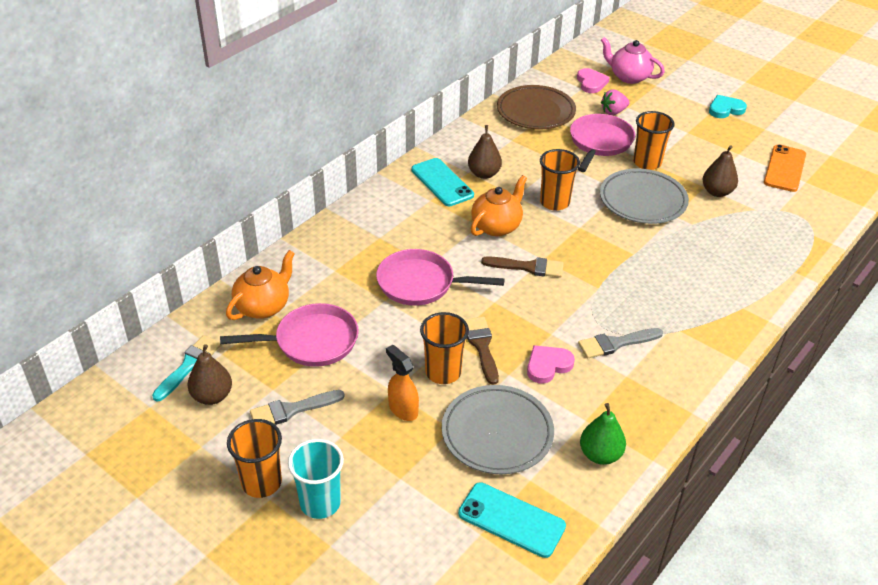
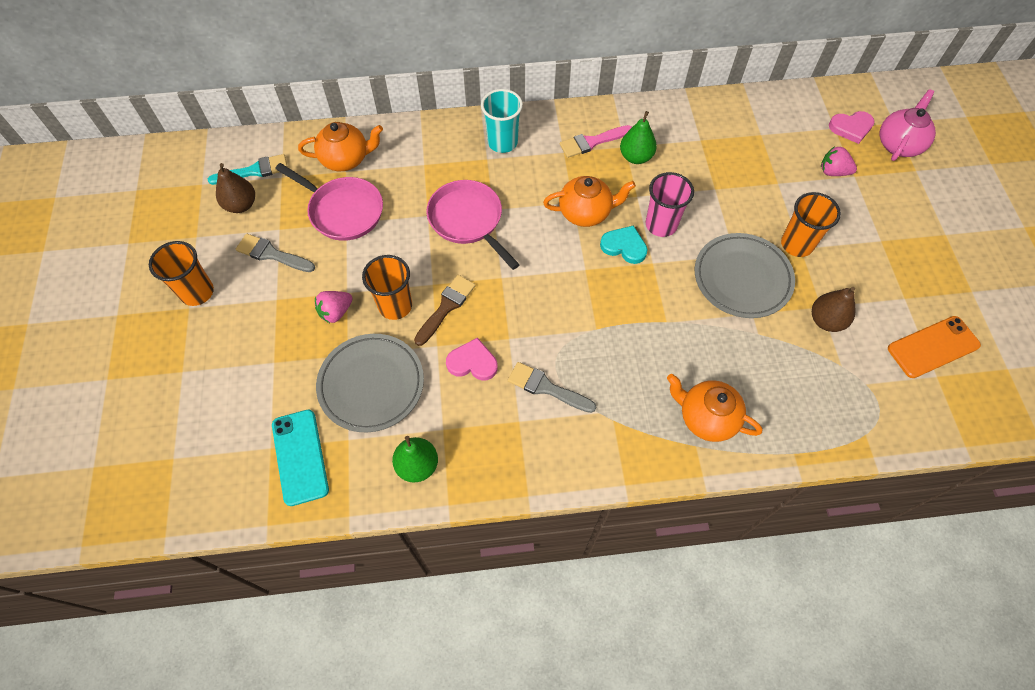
camera: 45 degrees right, 20 degrees up
(320, 503) = (210, 337): turquoise cup -> turquoise cup (502, 142)
(403, 409) = (336, 312): orange spray bottle -> pink strawberry
(442, 182) = (592, 142): turquoise phone -> pink brush
(484, 174) = (636, 157): brown pear -> green pear
(528, 267) = (564, 267): brown brush -> none
(535, 111) = (758, 125): brown plate -> none
(554, 202) = (661, 225): orange cup -> pink cup
(591, 83) = (851, 128): pink heart -> pink heart turned 45 degrees clockwise
(599, 143) = (777, 195): pink pan -> none
(629, 77) = (899, 144): pink teapot -> pink teapot turned 45 degrees clockwise
(725, 109) = (957, 242): turquoise heart -> turquoise heart (624, 246)
(727, 288) = (706, 418): none -> orange teapot

